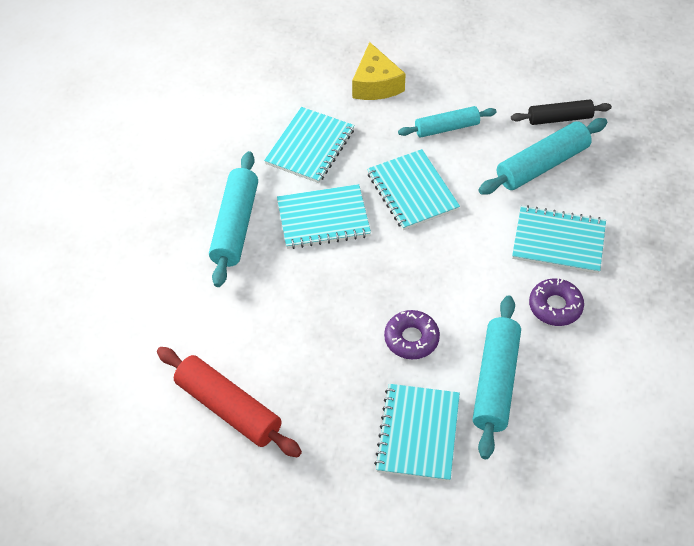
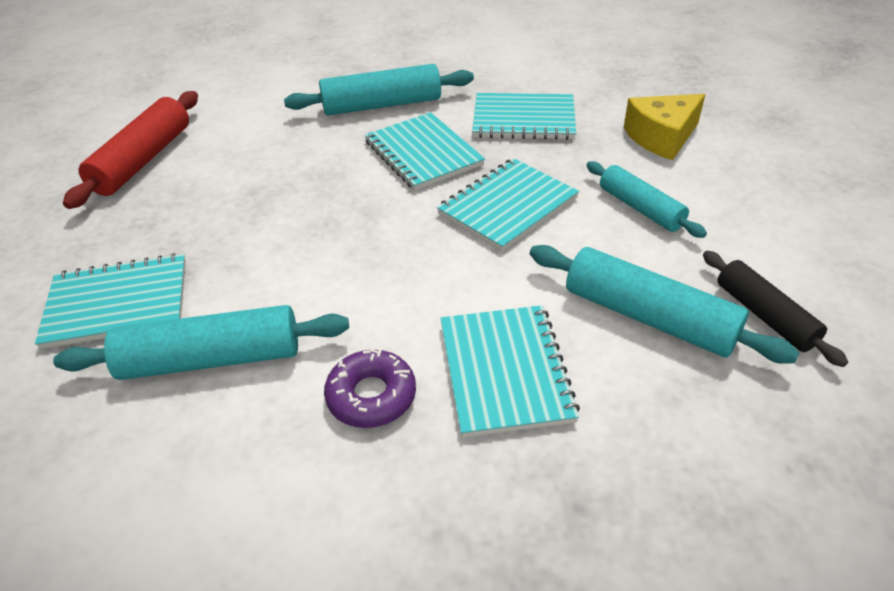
camera: 70 degrees right, 10 degrees down
(411, 339) = (266, 262): purple donut -> none

